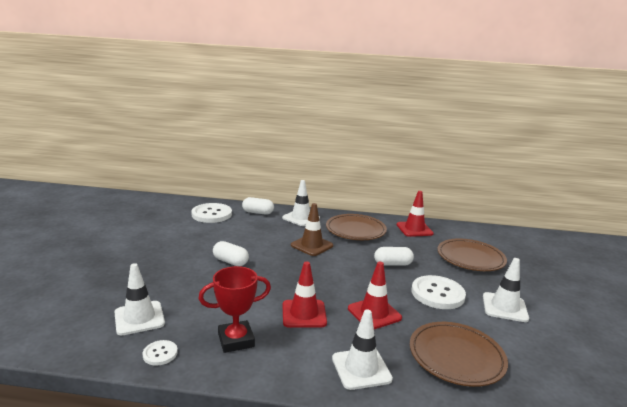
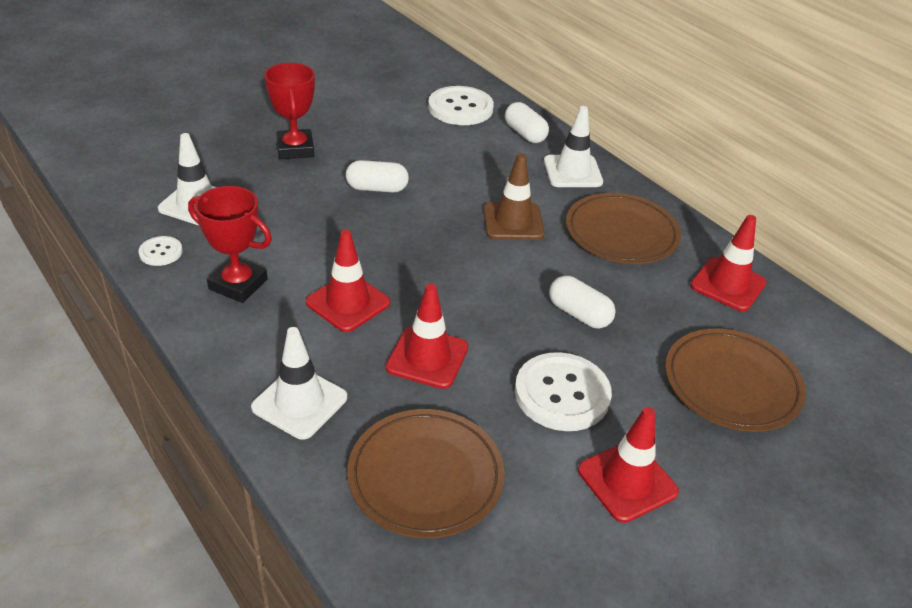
camera: 45 degrees right, 20 degrees up
(155, 265) = (295, 149): none -> red trophy
(230, 262) = (377, 188): white capsule -> white capsule turned 75 degrees counterclockwise
(504, 307) = (627, 481): white traffic cone -> red traffic cone

